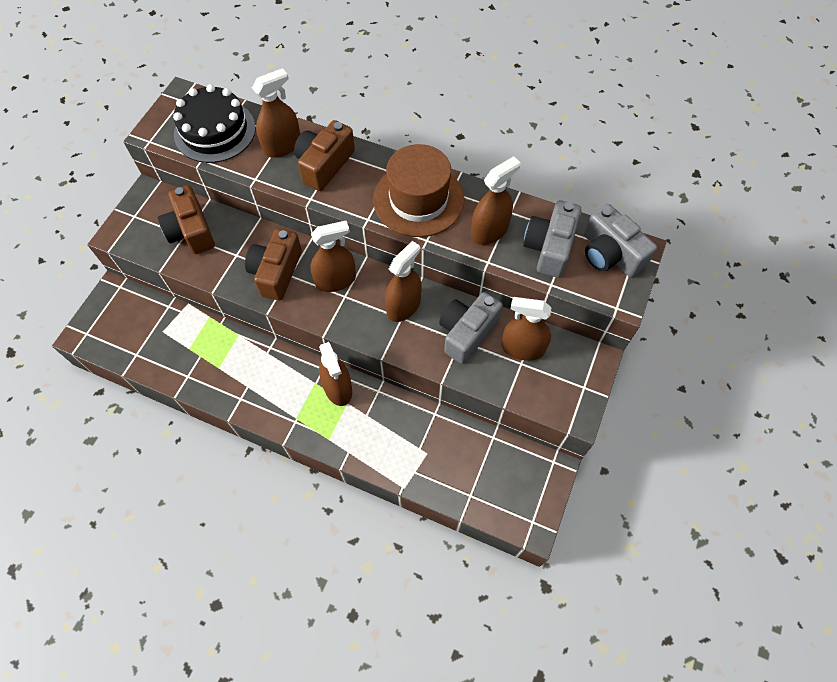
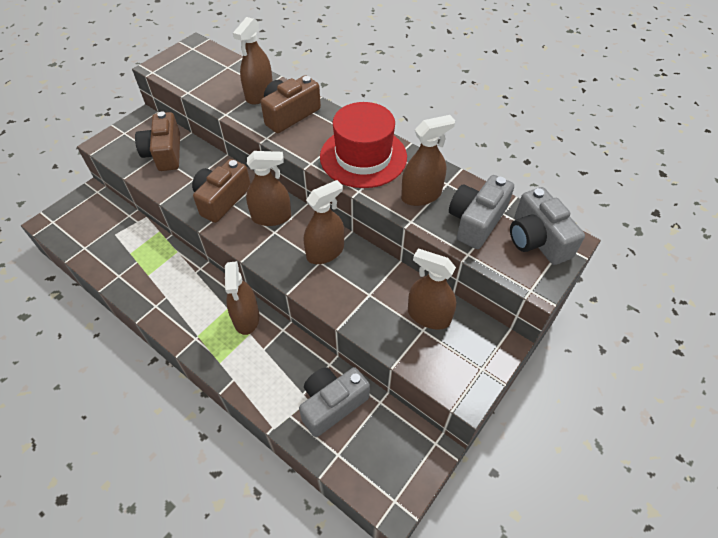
camera: 15 degrees right, 10 degrees down
(215, 131) = (208, 74): black cake -> none
(282, 146) = (259, 94): brown spray bottle -> brown spray bottle turned 135 degrees clockwise
(418, 199) = (363, 157): brown hat -> red hat
(467, 333) = (378, 289): grey camera -> grey camera (332, 404)

